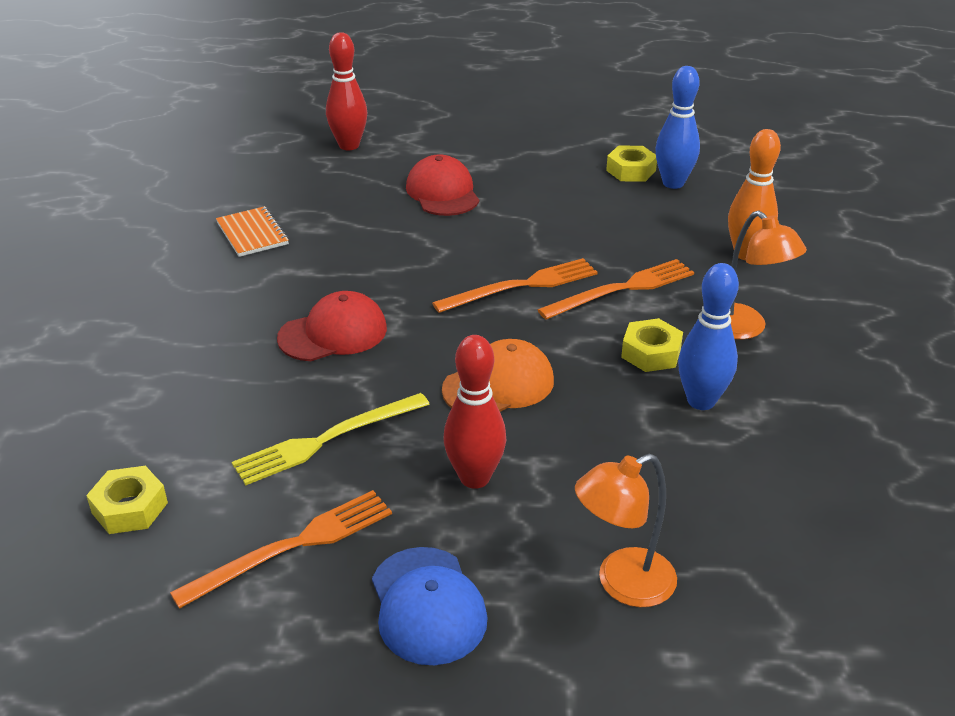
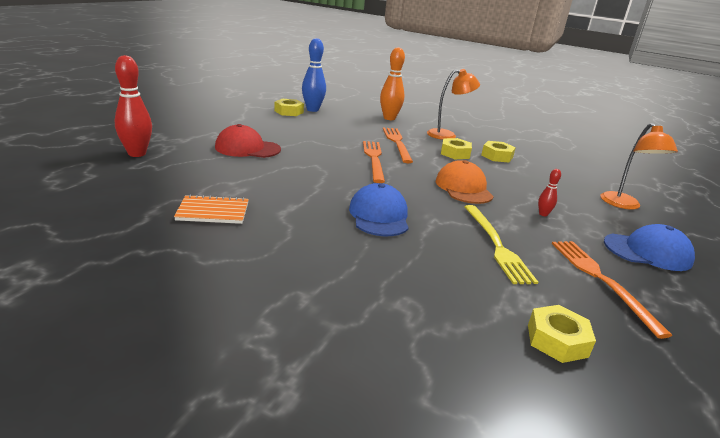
camera: 70 degrees left, 10 degrees down
(333, 333) = (379, 216): red cap -> blue cap
(475, 478) = (543, 214): red bowling pin -> red bowling pin, size x0.48
(701, 401) = (497, 156): blue bowling pin -> yellow nut

